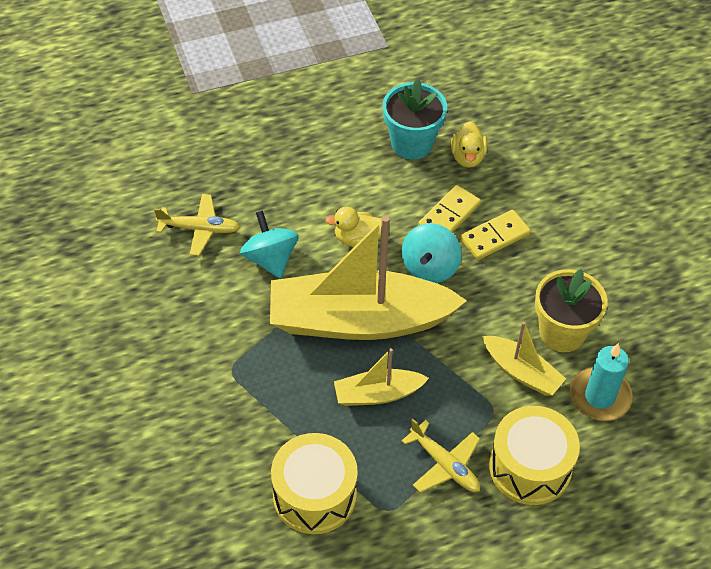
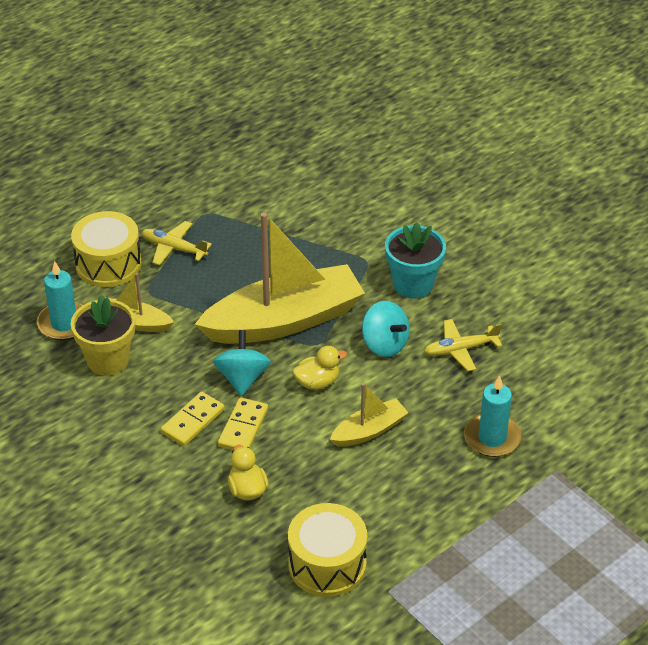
camera: 160 degrees right, 10 degrees down
(228, 136) = (492, 438): none -> turquoise candle
(314, 495) = (261, 207): yellow drum -> yellow drum (327, 564)
(377, 394) = (244, 276): yellow boat -> yellow boat (369, 431)
(412, 143) = (309, 486): turquoise flower pot -> turquoise flower pot (413, 284)

